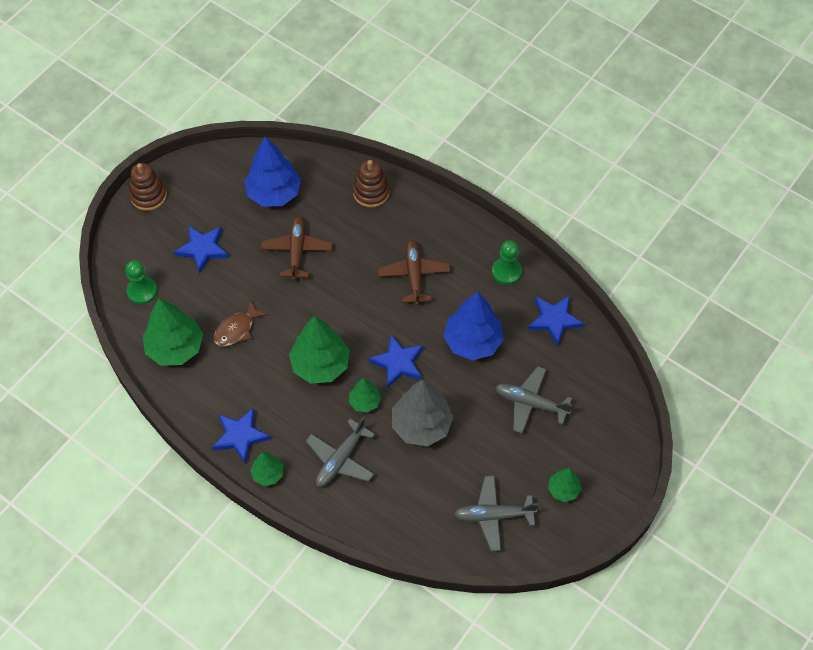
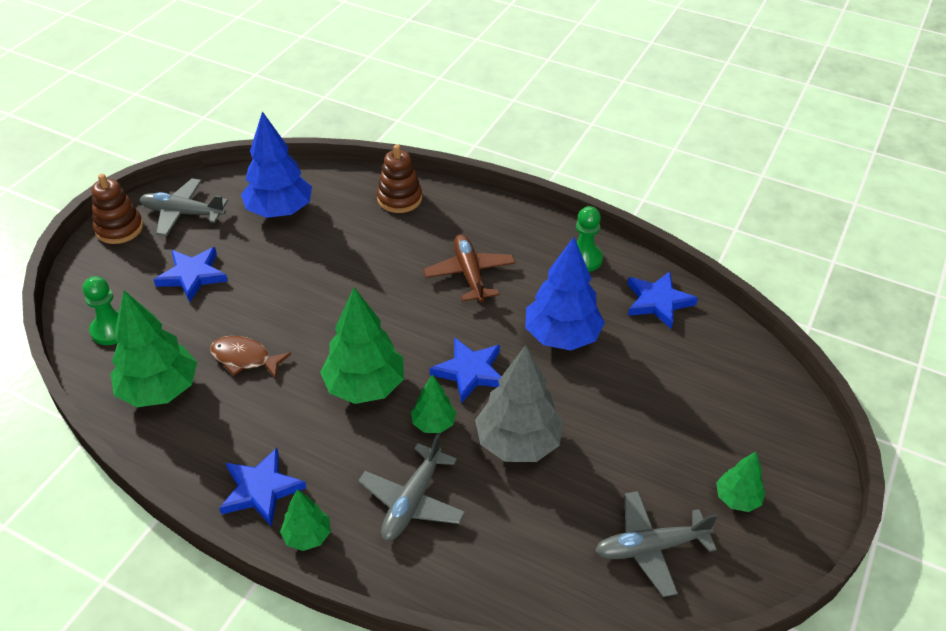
camera: 10 degrees left, 15 degrees down
(237, 329) = (245, 358): brown fish -> brown fish turned 75 degrees clockwise
(297, 251) = (316, 265): brown plane -> none
(530, 403) = (657, 397): grey plane -> grey plane (182, 213)

